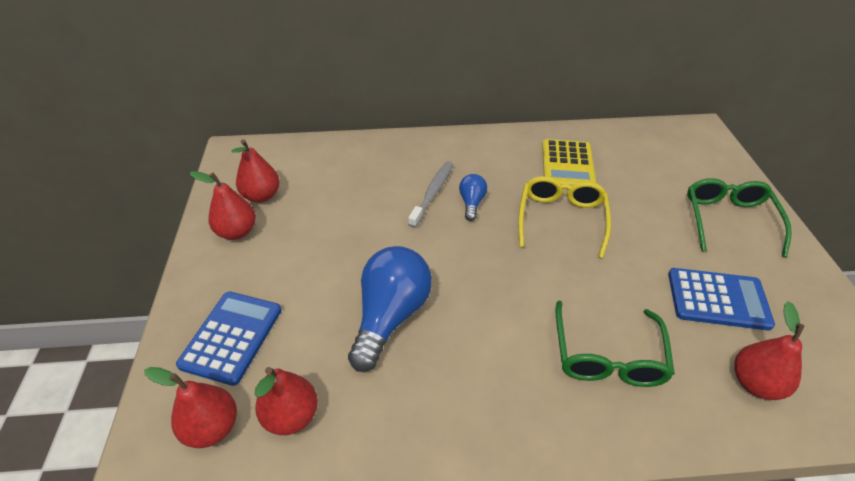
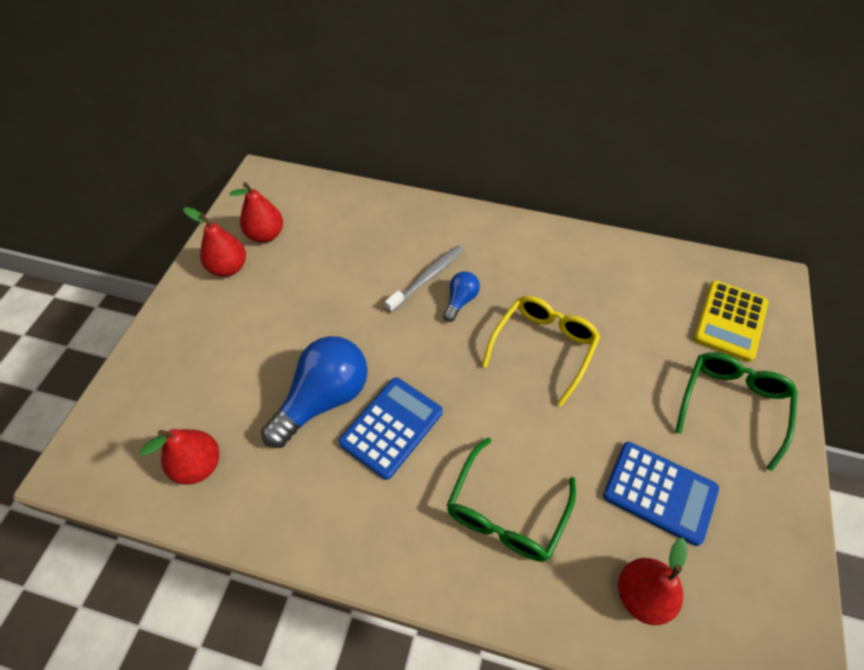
camera: 20 degrees right, 10 degrees up
(212, 427) = (133, 452): red pear -> none
(231, 337) = (181, 374): blue calculator -> blue calculator (391, 427)
(567, 165) = (586, 284): yellow calculator -> yellow calculator (730, 321)

